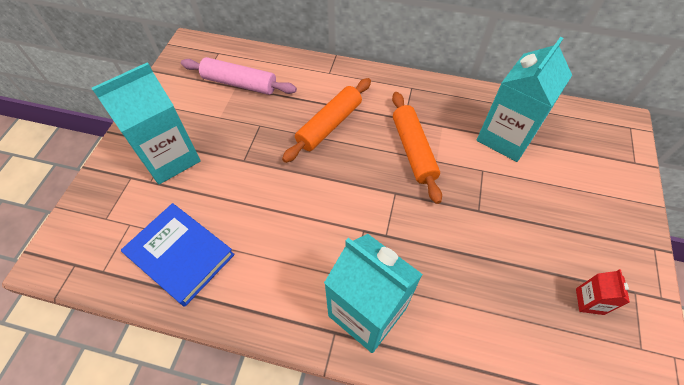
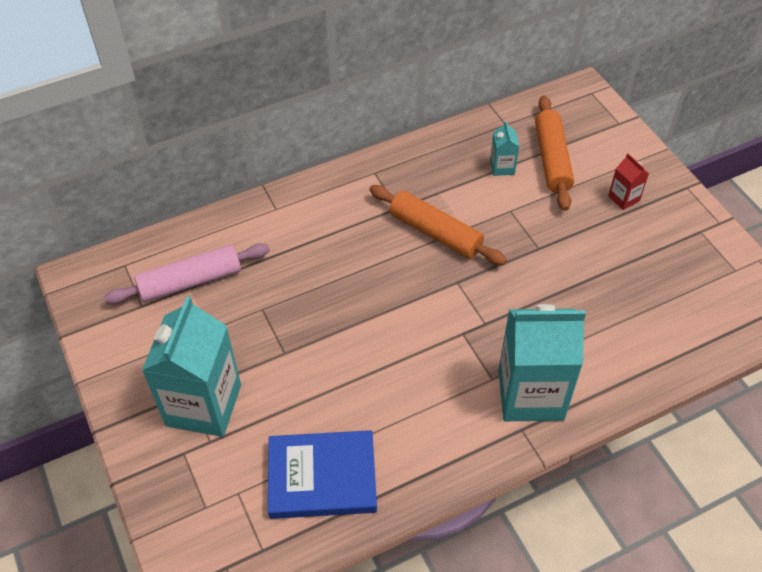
camera: 40 degrees left, 5 degrees down
(329, 125) = (333, 261): orange rolling pin -> orange rolling pin (552, 159)
(505, 137) = (502, 167): turquoise carton -> turquoise carton, size x0.44
(589, 301) = (677, 261): red carton -> red carton (624, 198)

